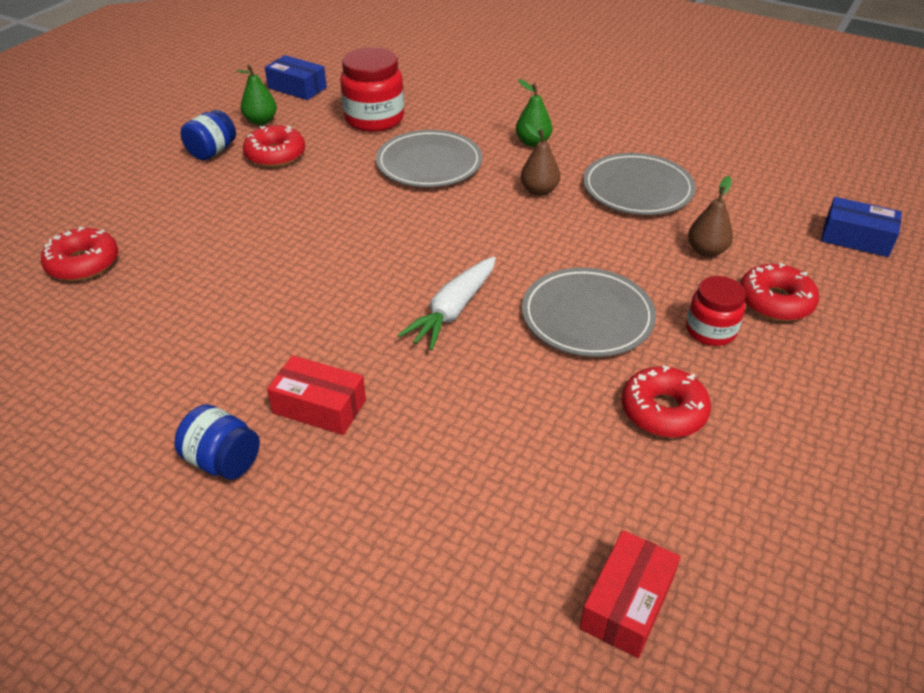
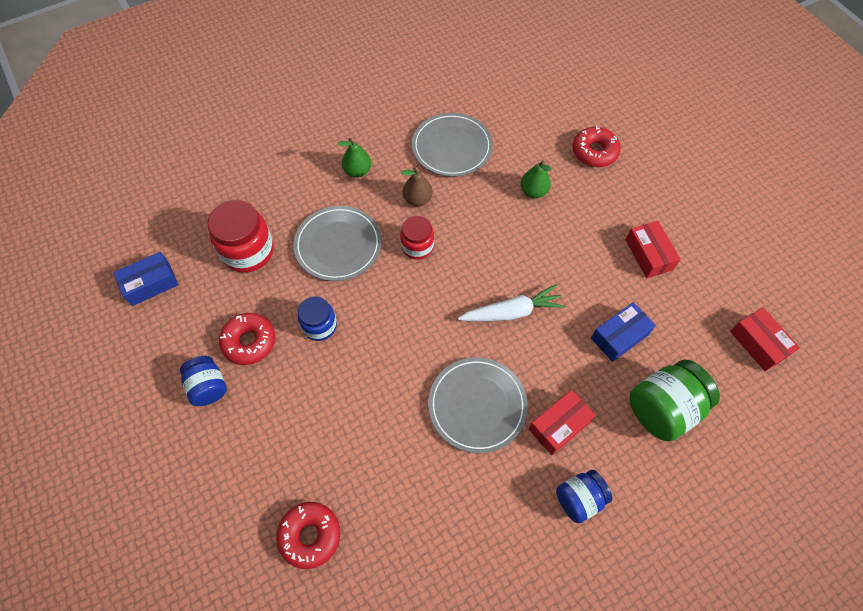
camera: 60 degrees left, 20 degrees up
(261, 121) = (185, 332): green pear -> green pear (533, 191)
(324, 186) = (319, 326): none -> blue jar
(415, 510) = (663, 409): none -> green jar
(453, 311) = (512, 312): white carrot -> white carrot turned 75 degrees counterclockwise
(587, 316) = (557, 245): grey plate -> grey plate (477, 405)
(663, 411) = (648, 255): red donut -> red box
(706, 251) = (534, 153): brown pear -> none
(710, 331) = (601, 195): red jar -> red jar (417, 246)
(856, 238) = (565, 81): blue box -> blue box (619, 336)

